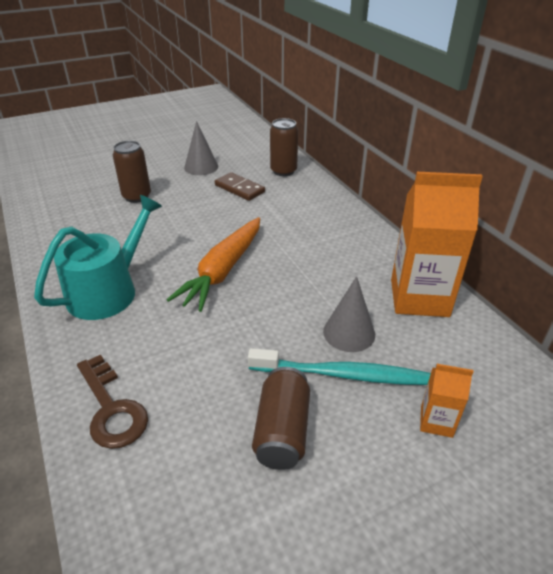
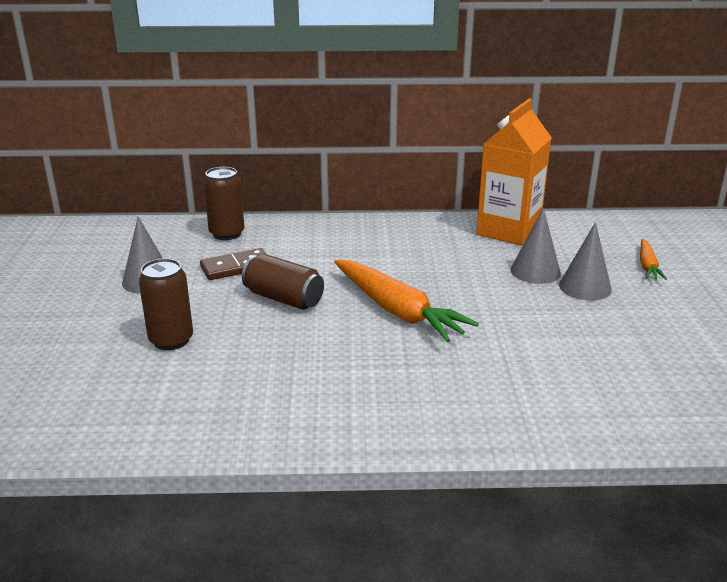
camera: 65 degrees left, 10 degrees down
(108, 291) = (379, 391): turquoise watering can -> none
(112, 408) = (579, 412): brown key -> none
(282, 431) = (637, 328): brown can -> brown can (284, 299)
(343, 375) = (585, 287): turquoise toothbrush -> grey cone
(436, 421) = (647, 266): orange carton -> orange carrot

